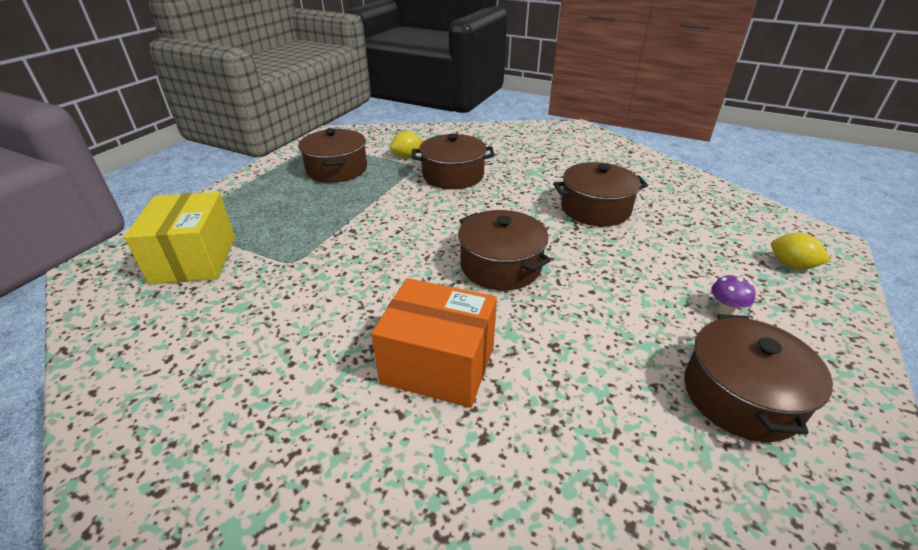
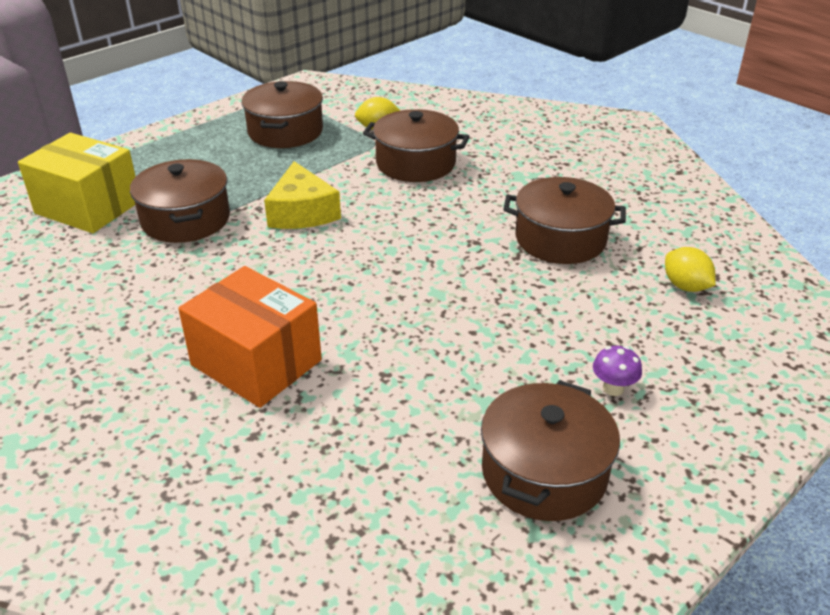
camera: 20 degrees right, 0 degrees up
(194, 259) = (88, 207): yellow box -> yellow box turned 75 degrees counterclockwise
(391, 226) = (302, 212): none -> yellow cheese
(500, 266) = (391, 281): brown pot -> brown pot (186, 219)
(791, 265) = (756, 361): yellow lemon -> yellow lemon (685, 286)

